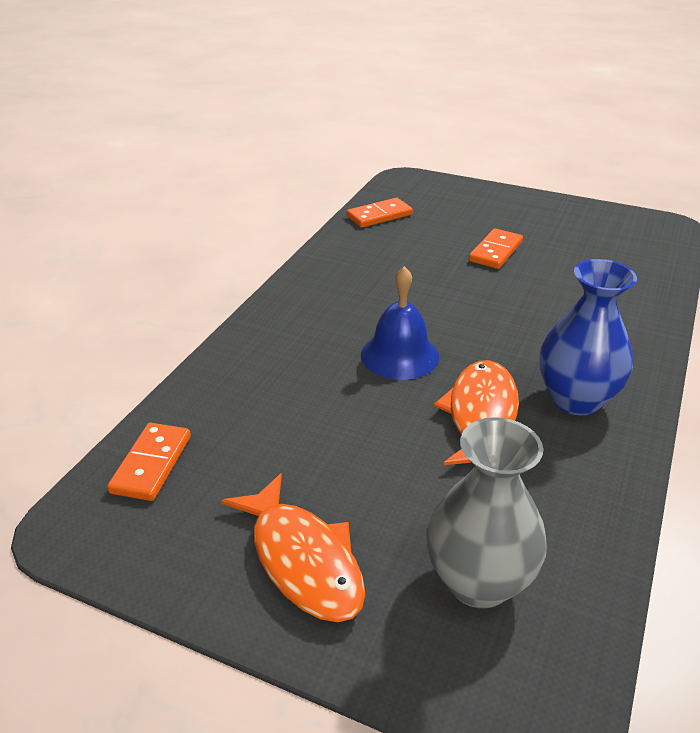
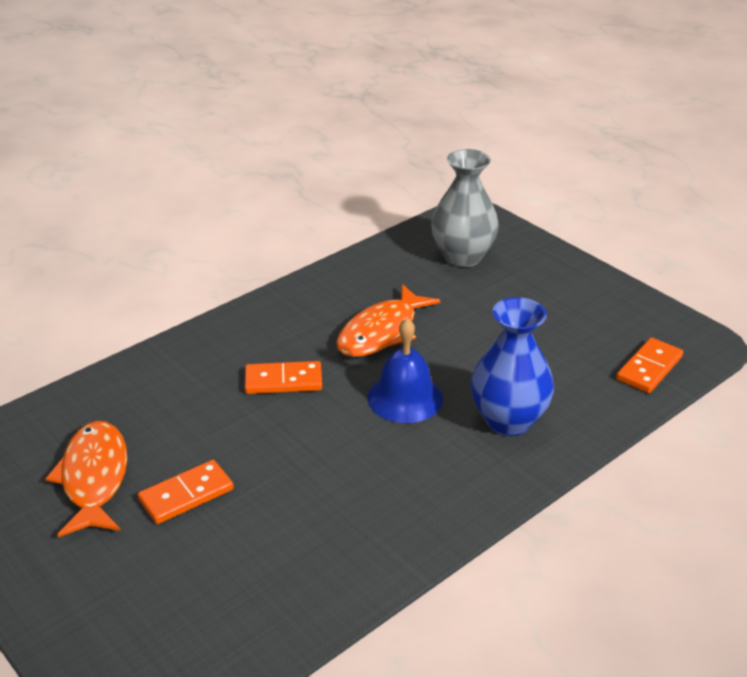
camera: 155 degrees left, 0 degrees up
(303, 560) = (558, 290): orange fish -> orange fish (94, 478)
(379, 216) = (265, 624): orange domino -> orange domino (283, 381)
(576, 399) = (299, 322): blue vase -> blue vase (508, 421)

